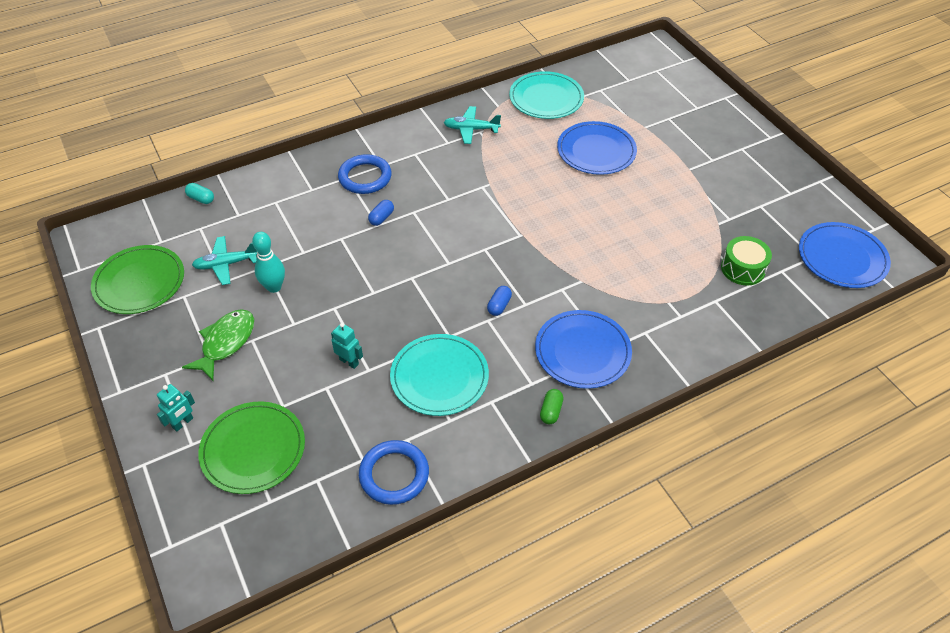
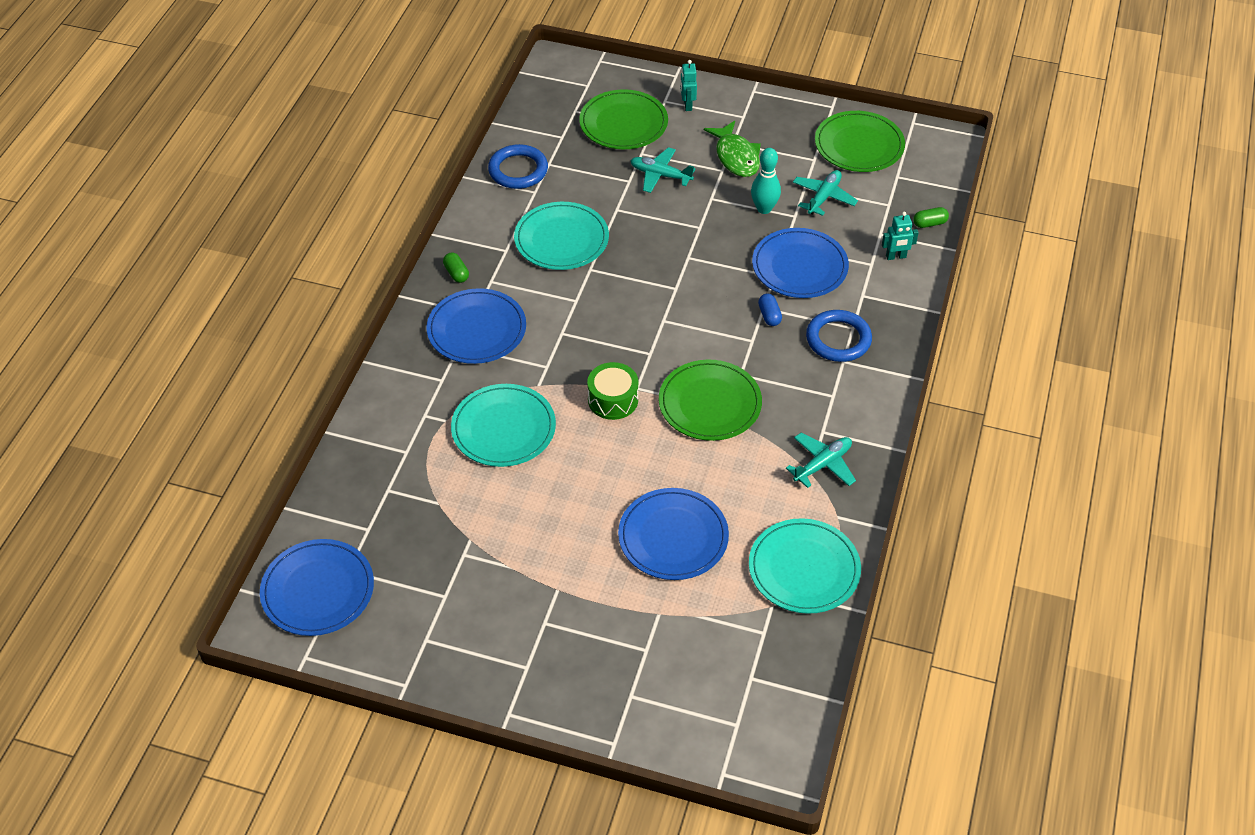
camera: 135 degrees right, 0 degrees up
(201, 199) = (929, 223): turquoise capsule -> green capsule
(298, 373) = (660, 175): none -> turquoise plane
(317, 232) = (799, 266): none -> blue plate
(349, 362) = (637, 204): turquoise robot -> turquoise robot (896, 257)
(488, 197) = (710, 403): none -> green plate
(499, 306) = (580, 317): blue capsule -> none
(633, 270) = (503, 428): none -> turquoise plate
(743, 268) = (406, 504): green drum -> green drum (613, 399)

